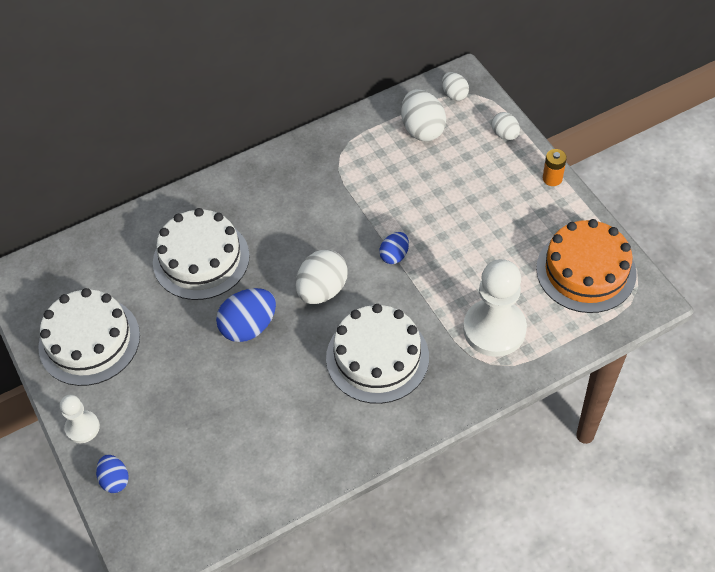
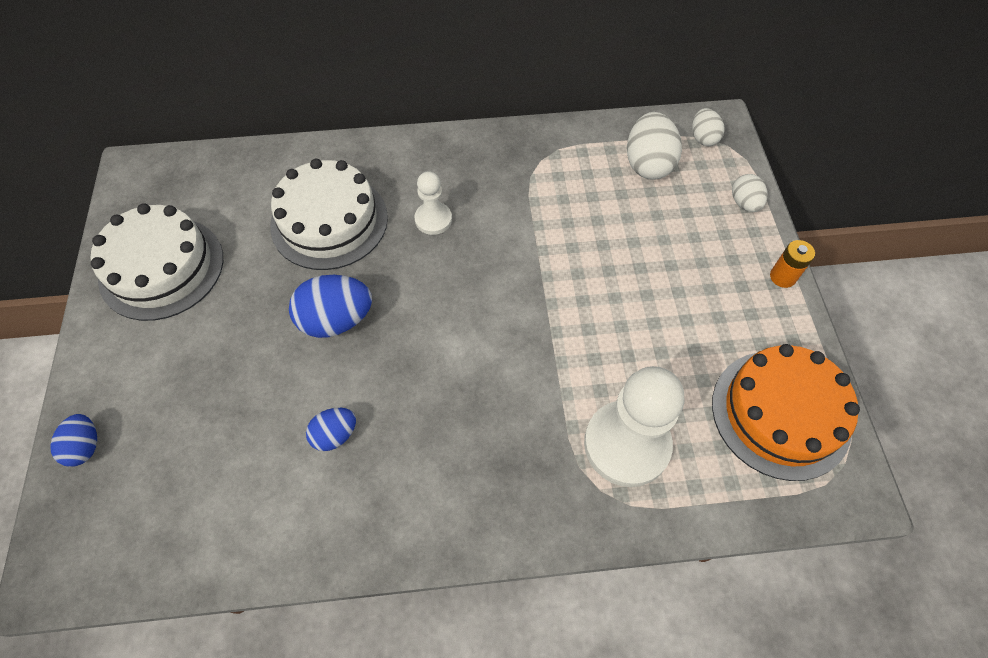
camera: 20 degrees right, 5 degrees up
(82, 427) = (92, 366): white pawn -> white pawn (433, 219)
(322, 290) = (441, 309): white egg -> none
(377, 357) = (463, 421): white cake -> none
(394, 255) = (546, 300): blue egg -> blue egg (335, 435)

